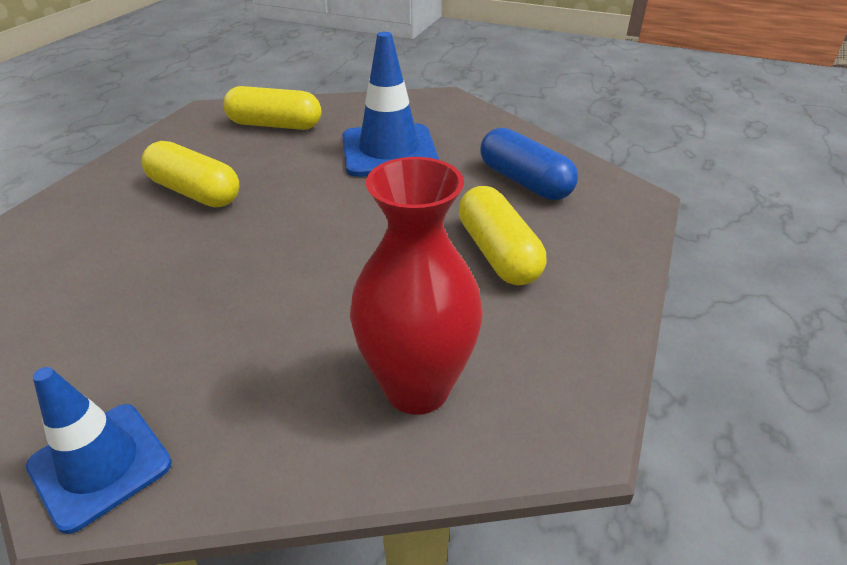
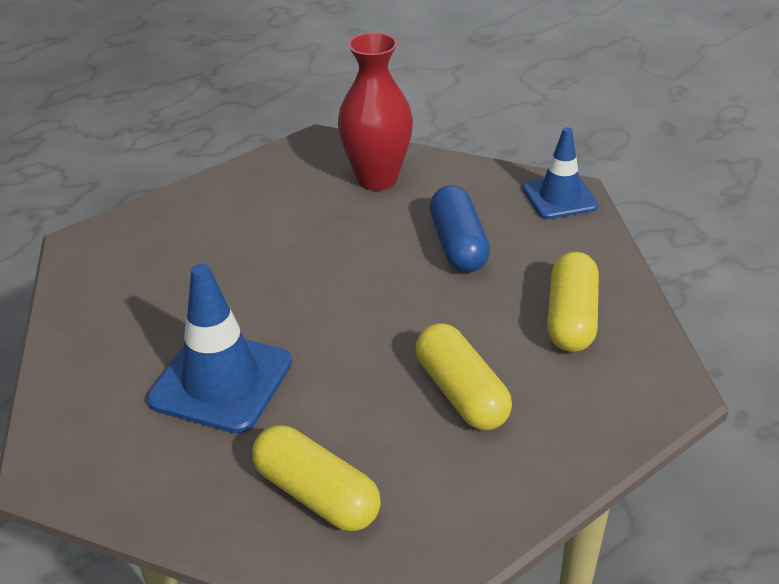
camera: 150 degrees left, 0 degrees up
(497, 253) = (247, 234): yellow capsule -> yellow capsule (571, 318)
(524, 181) = (142, 289): blue capsule -> blue capsule (458, 245)

